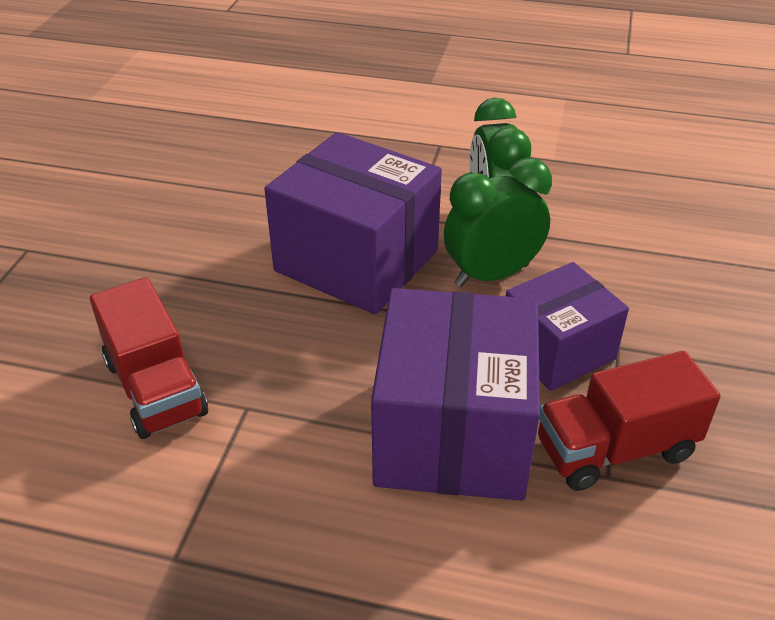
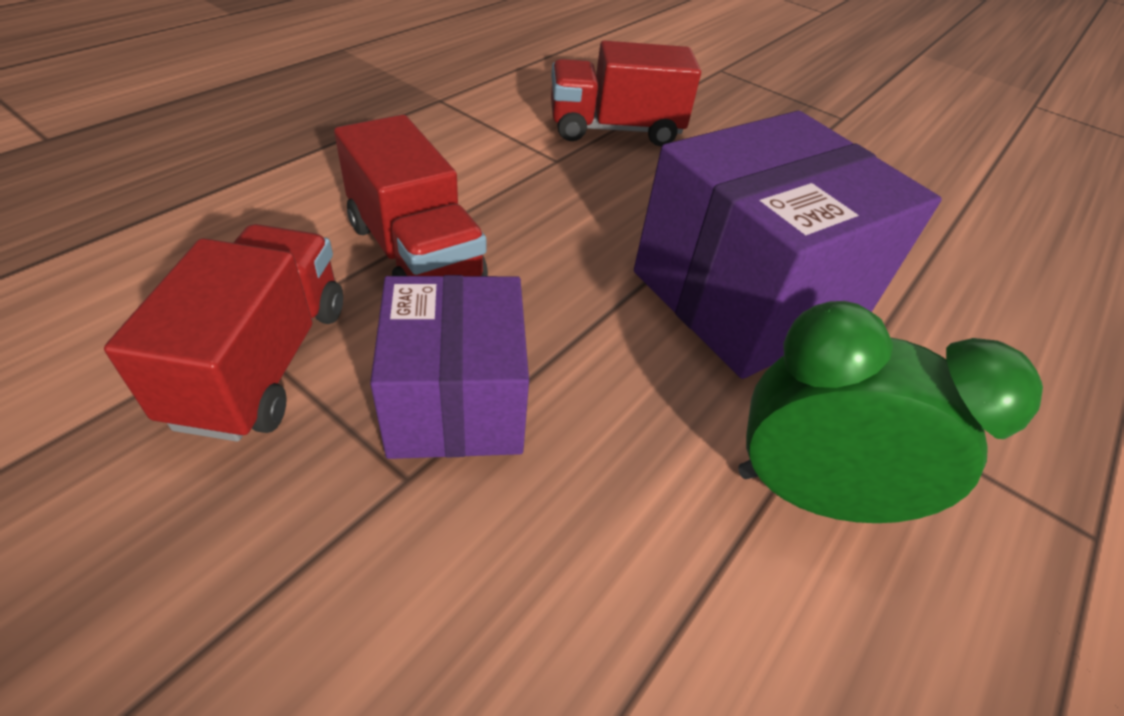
camera: 110 degrees right, 5 degrees up
(452, 433) = (415, 253): purple box -> red truck
(492, 275) = (655, 414): green clock -> none

